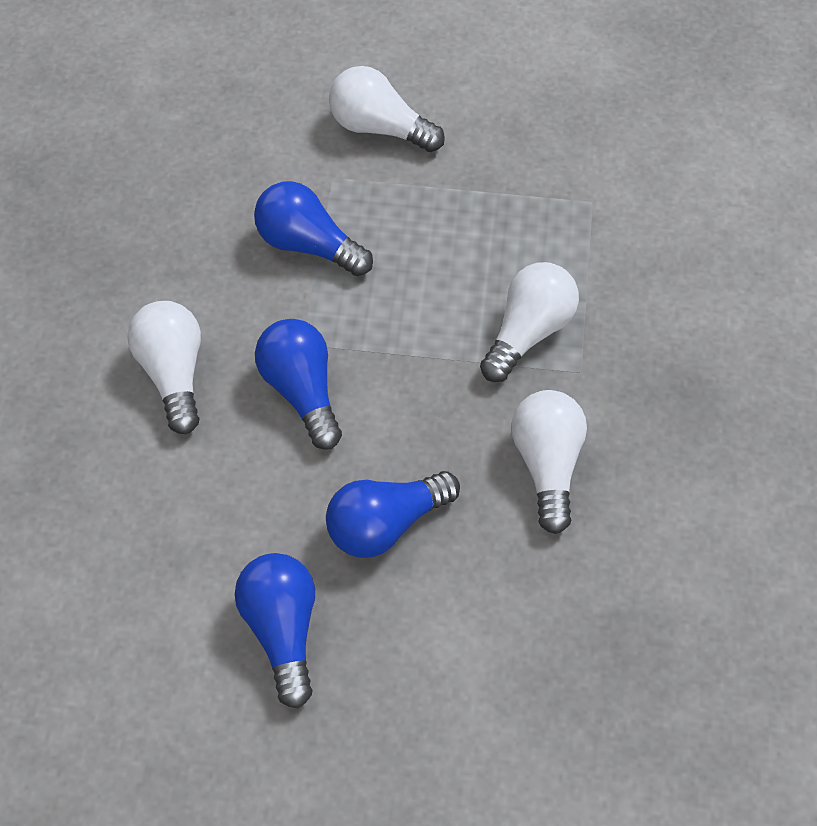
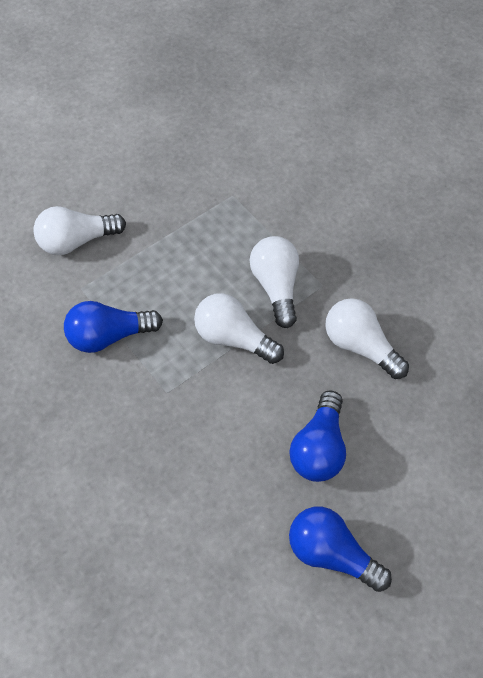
camera: 45 degrees left, 0 degrees up
(173, 374) = (113, 472): white light bulb -> white light bulb (234, 338)
(302, 391) = (196, 418): blue light bulb -> none

